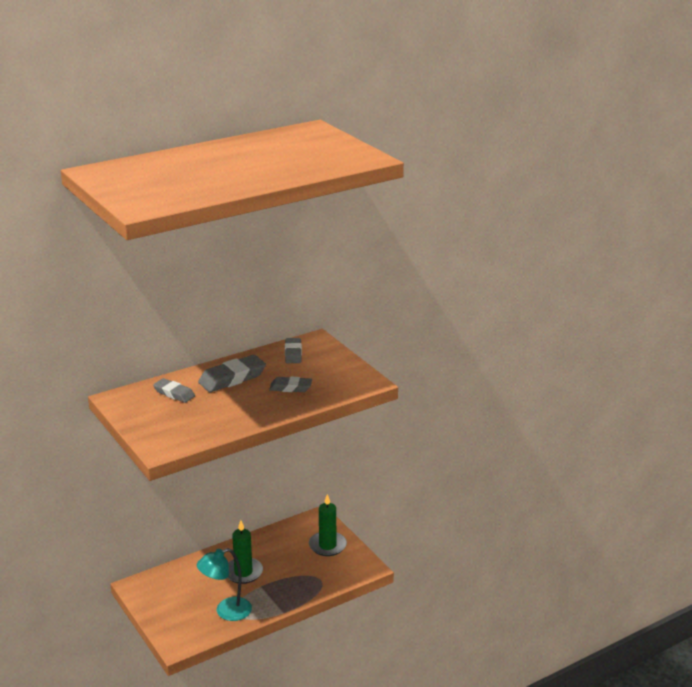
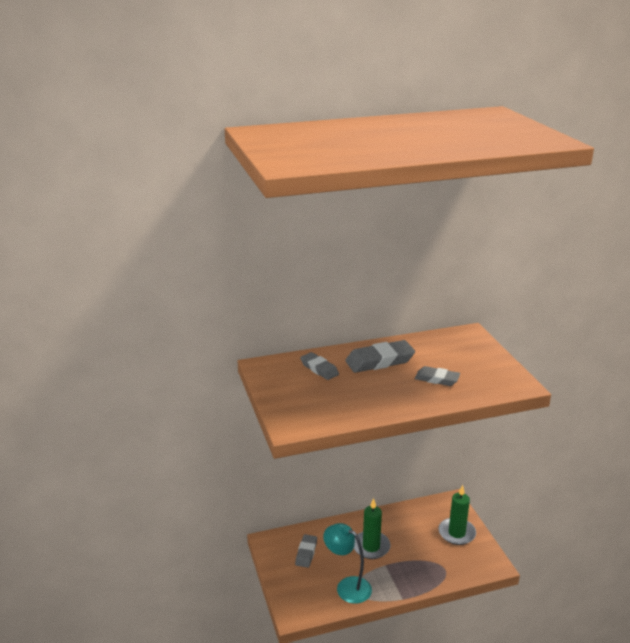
camera: 15 degrees right, 0 degrees up
(226, 611) = (347, 586): turquoise lamp -> turquoise lamp turned 45 degrees clockwise
(293, 353) = (445, 344): grey eraser -> grey eraser (306, 553)

